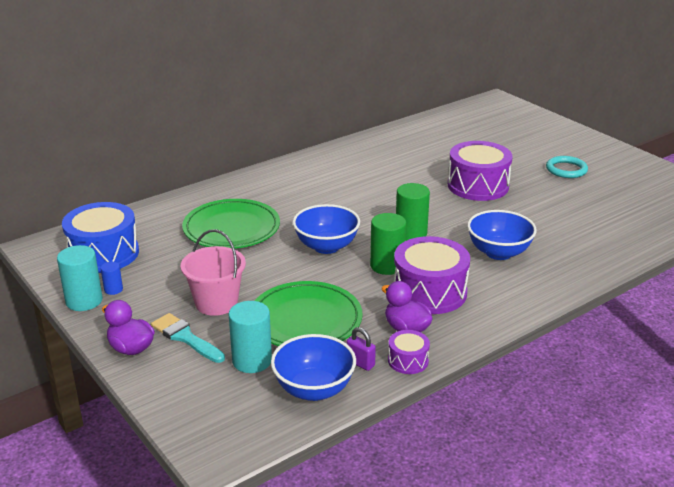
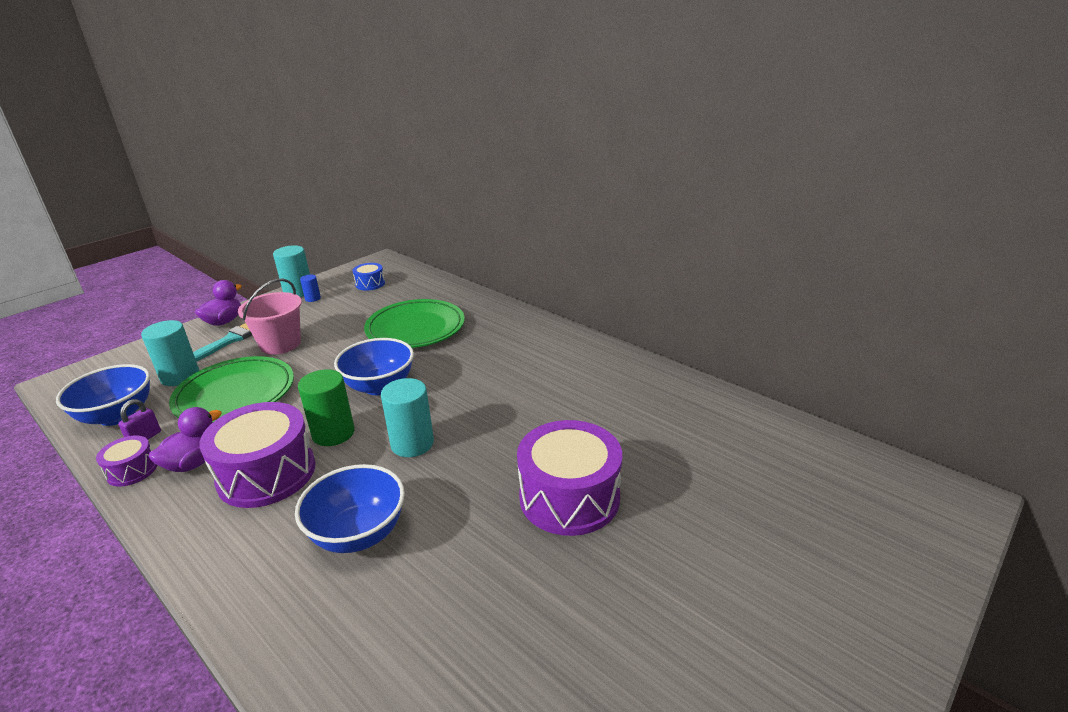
camera: 80 degrees right, 0 degrees up
(103, 254) = (370, 284): blue drum -> blue drum, size x0.49
(411, 233) = (412, 444): green cylinder -> turquoise cylinder
(566, 170) = (687, 623): turquoise ring -> none

